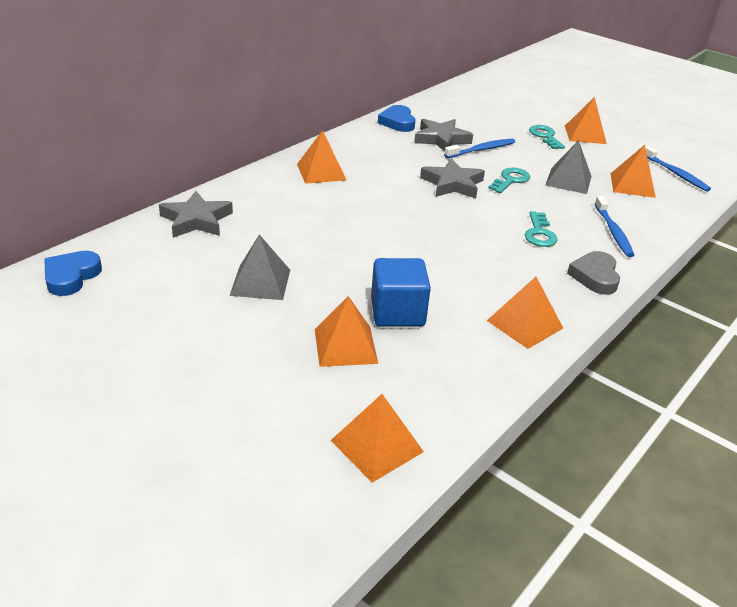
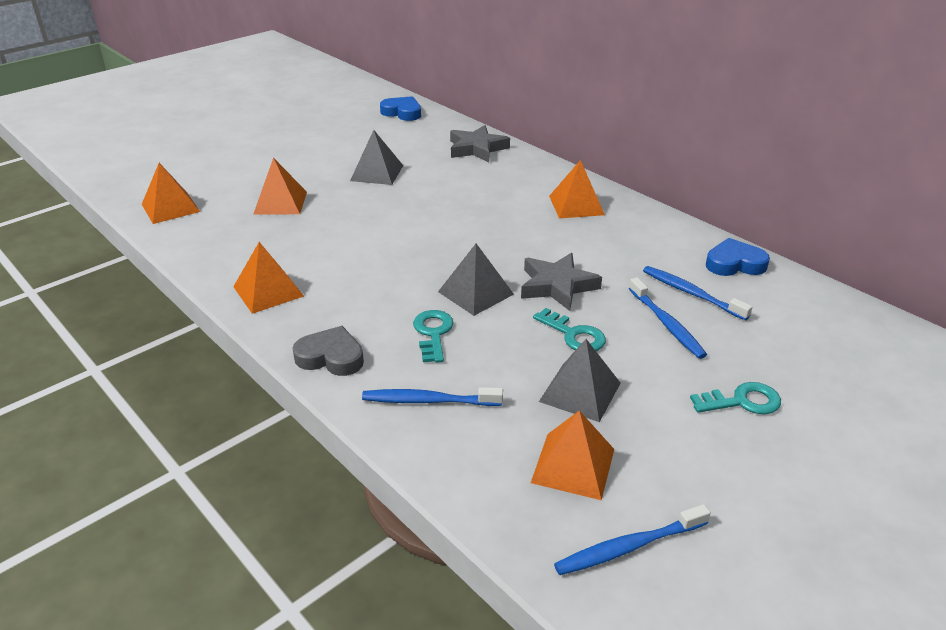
camera: 100 degrees right, 0 degrees up
(397, 312) = (313, 227): blue cube -> none
(441, 139) = (691, 293): grey star -> blue toothbrush
(477, 217) = (475, 292): none -> grey pyramid
(539, 233) = (433, 333): turquoise key -> turquoise key turned 75 degrees clockwise
(585, 134) = (772, 457): orange pyramid -> none

